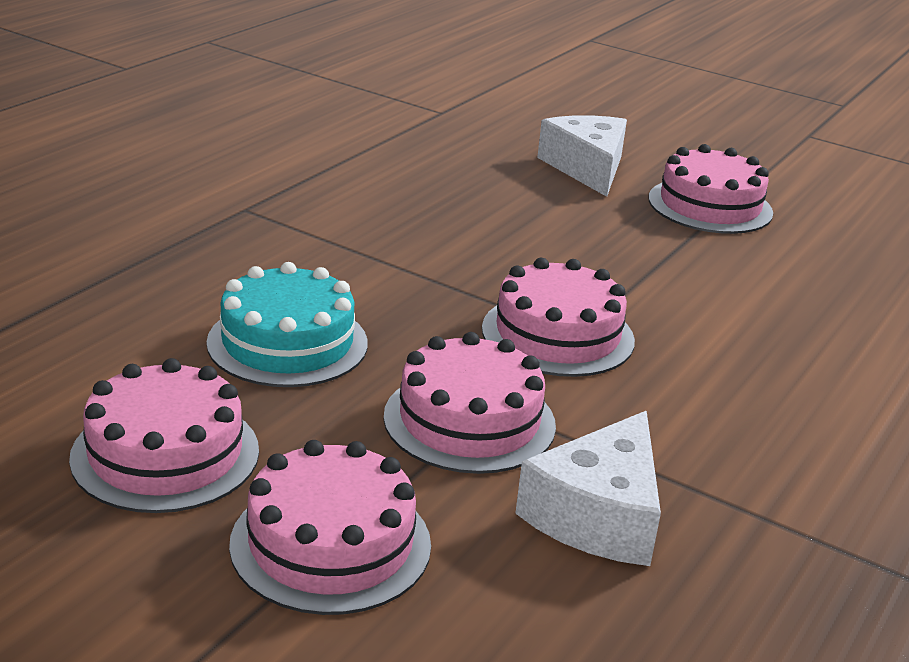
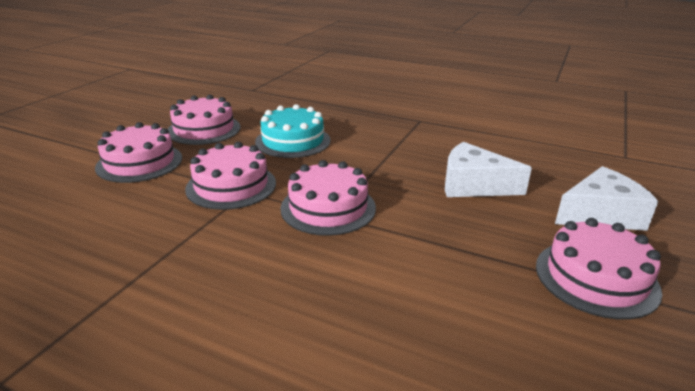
camera: 85 degrees right, 0 degrees up
(598, 515) = (145, 223): white cheese -> white cheese (473, 185)

